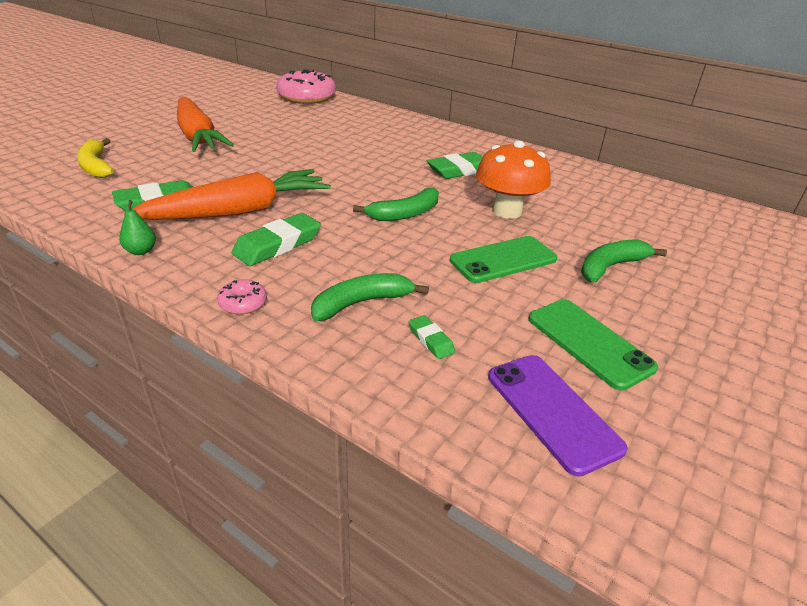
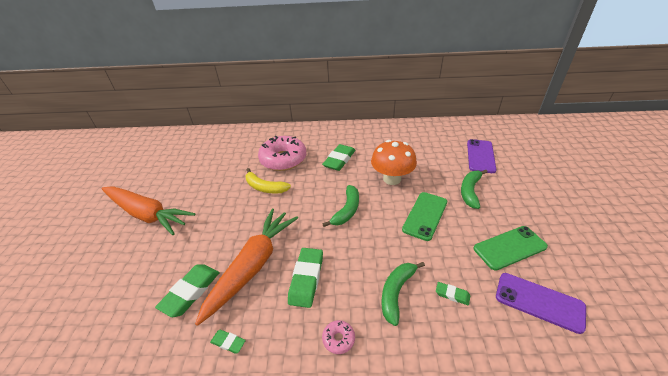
camera: 30 degrees left, 5 degrees up
(96, 166) = (99, 286): yellow banana -> yellow banana (265, 187)
(141, 251) = (228, 342): green pear -> green eraser
(306, 97) = (185, 140): pink donut -> pink donut (283, 159)
(589, 343) = (509, 248): green phone -> green phone turned 45 degrees counterclockwise
(687, 242) = (480, 156): none -> purple phone

